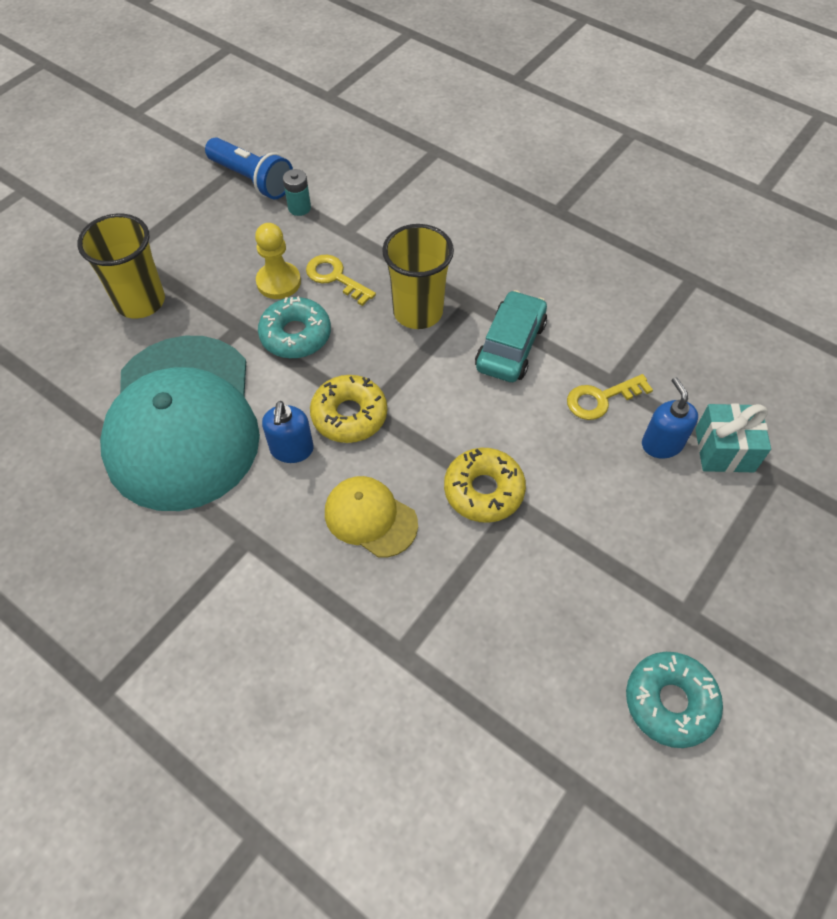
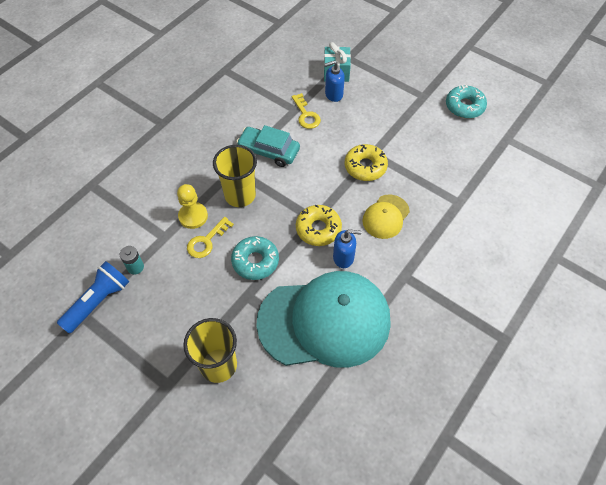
camera: 90 degrees left, 0 degrees up
(278, 282) = (207, 275): yellow pawn -> yellow pawn (193, 216)

